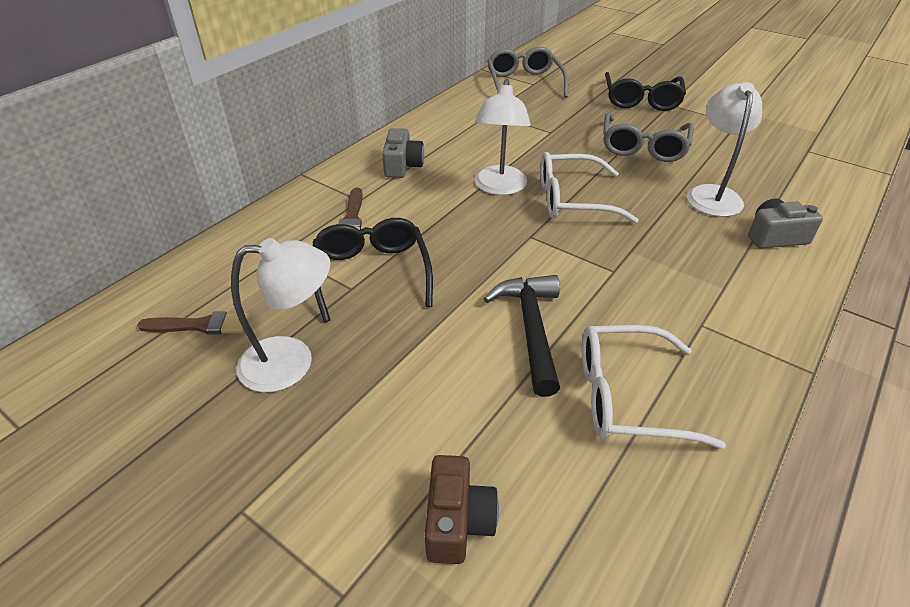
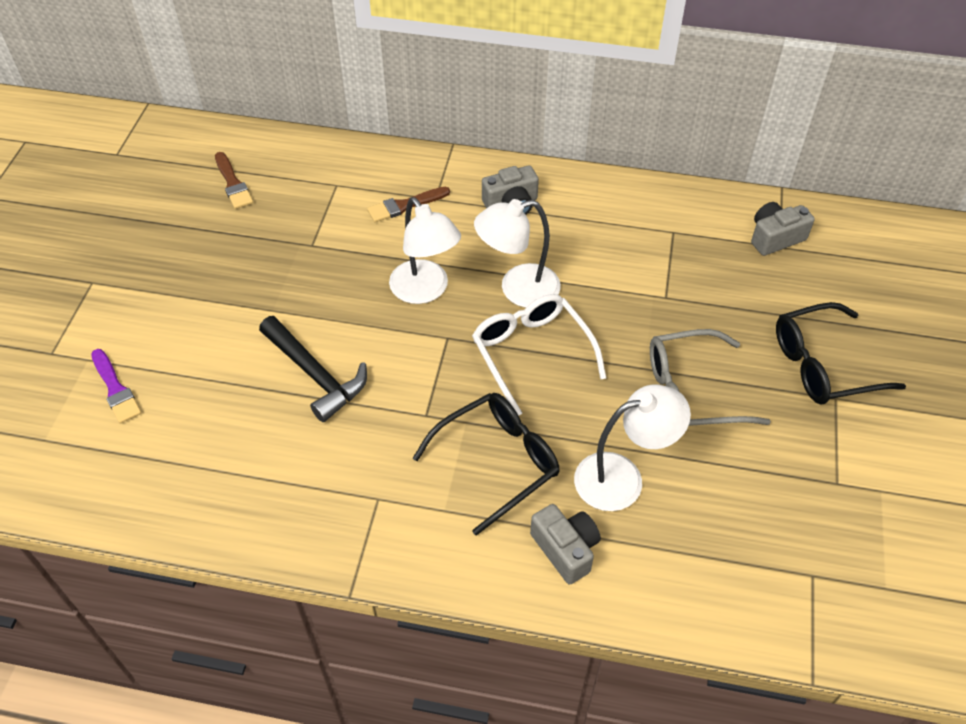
camera: 65 degrees right, 10 degrees up
(292, 362) = (218, 248): white lamp -> white lamp (425, 291)
(372, 273) = (336, 250): black glasses -> black glasses (497, 462)
(458, 521) = (116, 389): brown camera -> purple brush
(524, 83) = (775, 238): grey glasses -> grey camera
(531, 329) = (315, 375): black hammer -> black hammer turned 75 degrees clockwise
(627, 397) = (263, 459): white glasses -> none

